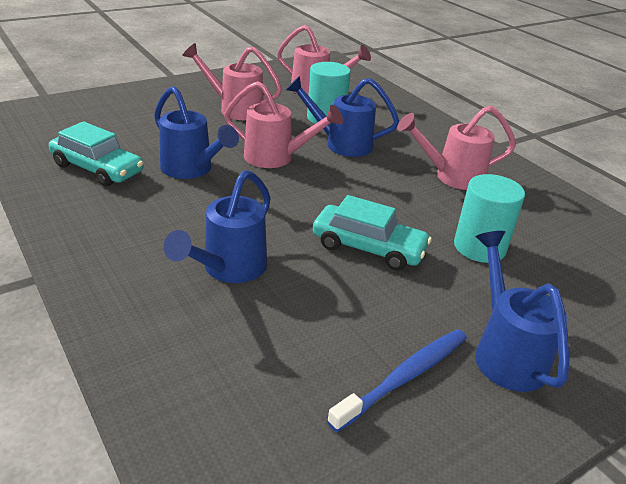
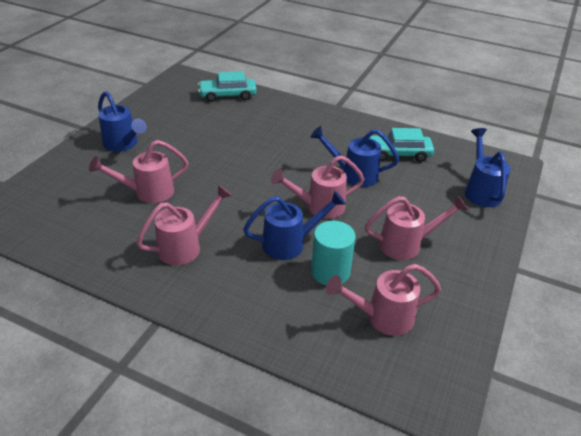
camera: 150 degrees right, 5 degrees up
(229, 269) = (267, 133): blue watering can -> blue watering can (481, 191)
(368, 247) = (211, 167): turquoise car -> turquoise car (227, 95)
(405, 377) = (164, 123): blue toothbrush -> none
(479, 247) = (148, 192): turquoise cylinder -> pink watering can

